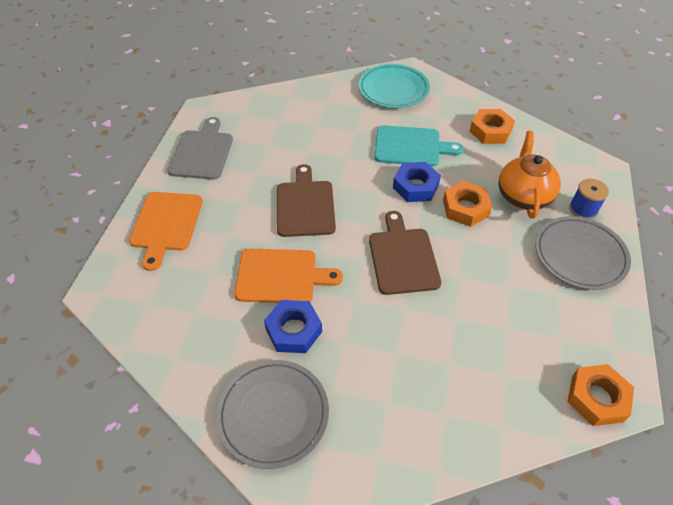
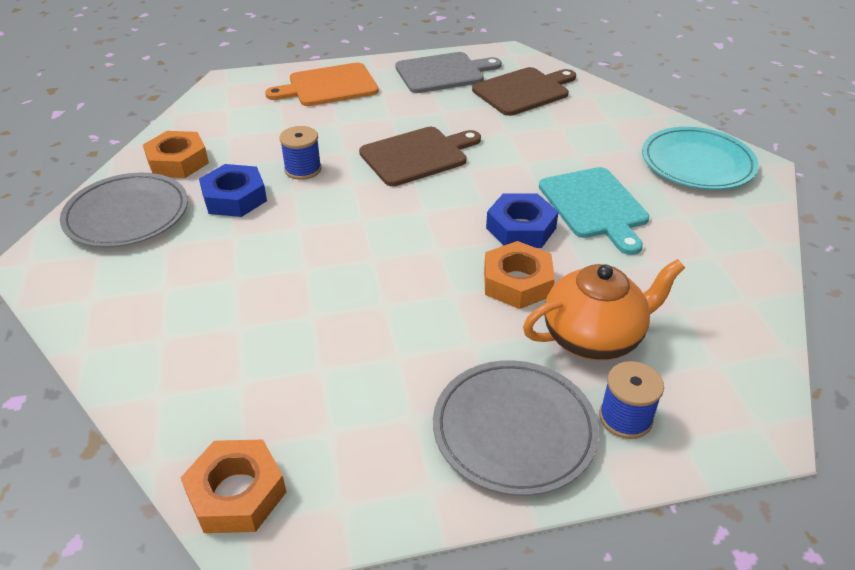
camera: 65 degrees right, 10 degrees down
(281, 276) = (303, 169): orange cutting board -> blue spool
(402, 257) = (386, 247): brown cutting board -> brown cutting board (523, 91)
(490, 131) = (710, 273): orange nut -> orange nut (178, 162)

